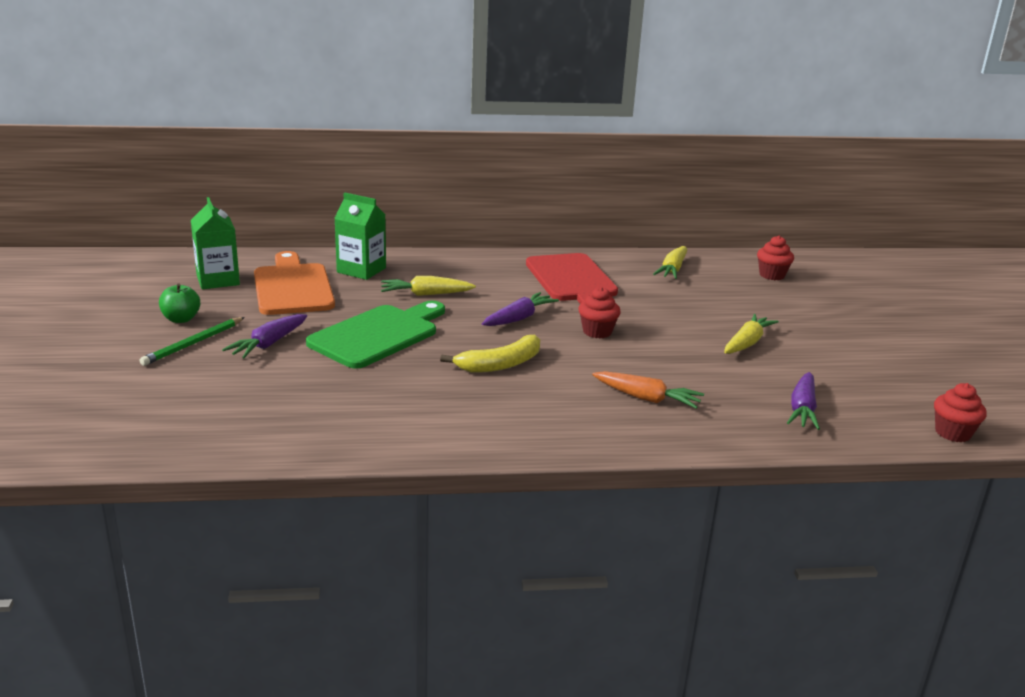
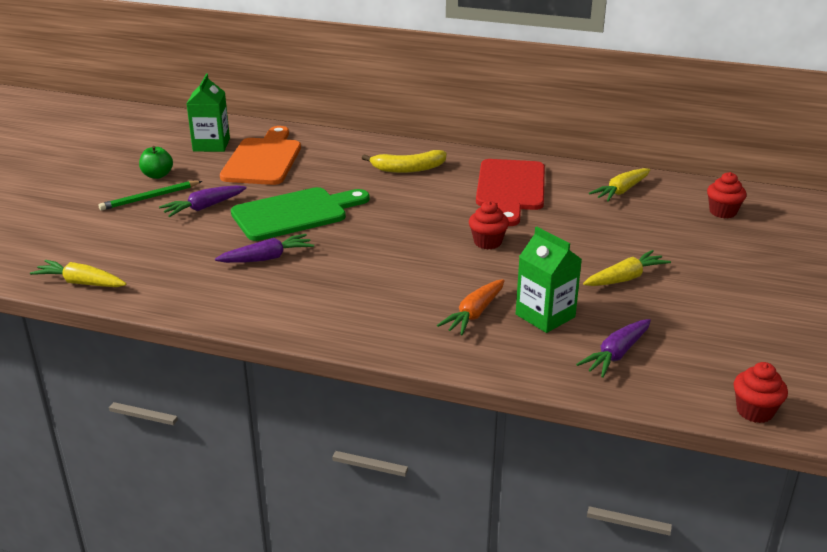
camera: 25 degrees right, 5 degrees up
(361, 270) = (331, 151): green carton -> green carton (545, 316)
(426, 294) = (366, 182): yellow carrot -> yellow carrot (81, 283)
(500, 364) = (373, 258): yellow banana -> yellow banana (408, 169)
(519, 318) = (428, 217): purple carrot -> purple carrot (267, 258)
(647, 398) = (474, 314): orange carrot -> orange carrot turned 75 degrees clockwise

